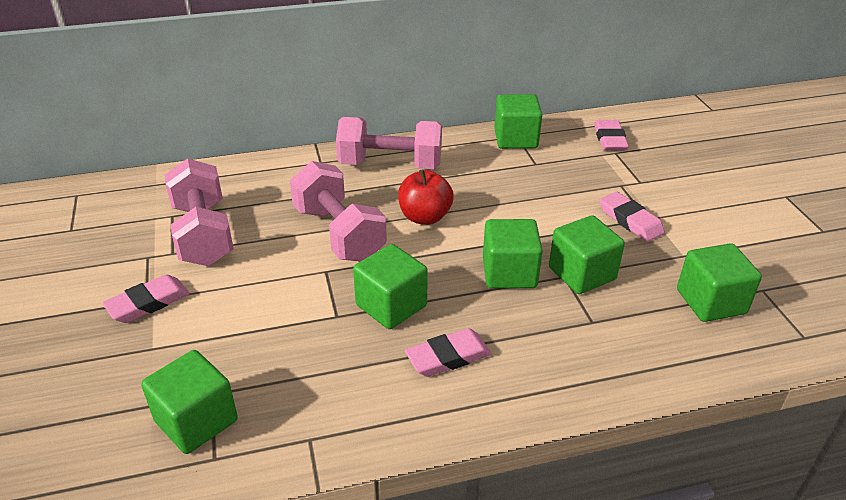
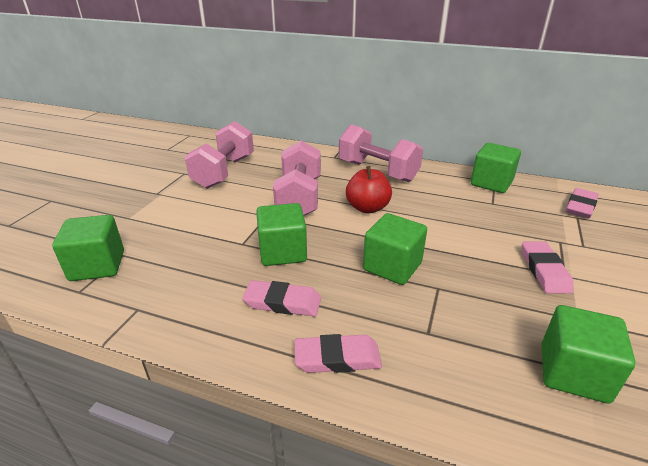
camera: 35 degrees right, 5 degrees down
(148, 303) = (155, 195): pink eraser -> pink eraser (337, 358)
(582, 273) = (455, 292): green cube -> none

